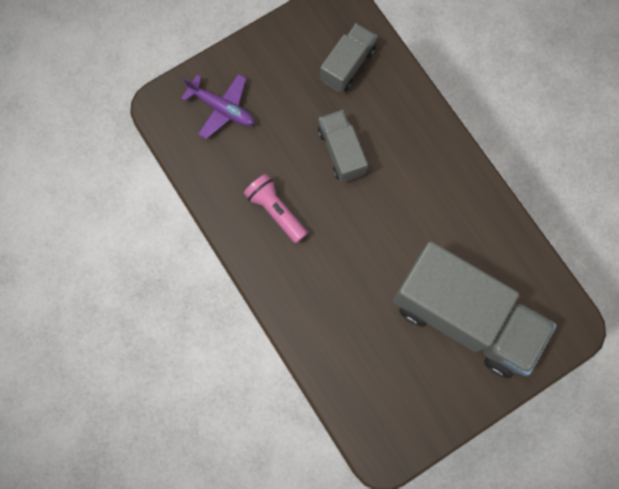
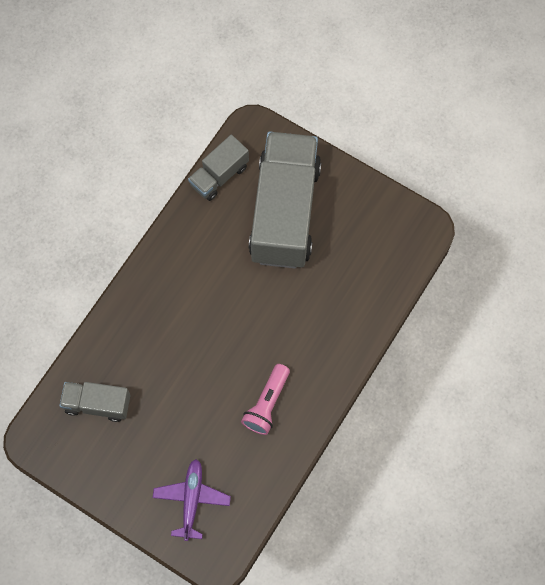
camera: 115 degrees left, 5 degrees down
(341, 152) = (185, 372): grey truck -> grey truck (219, 175)

